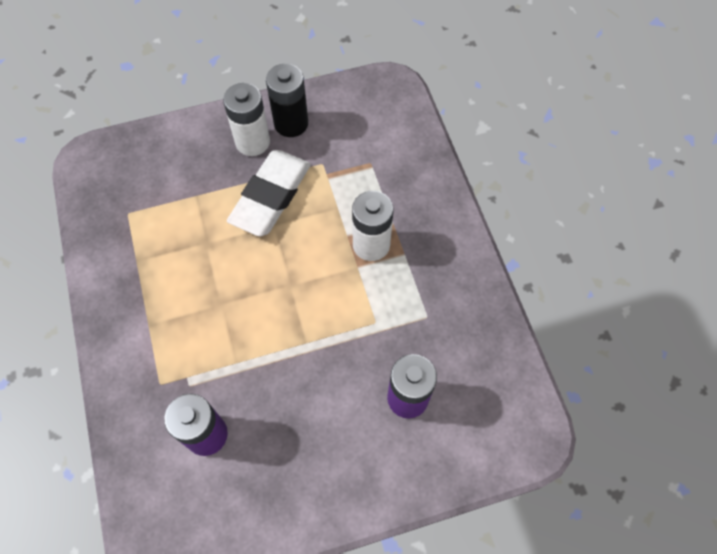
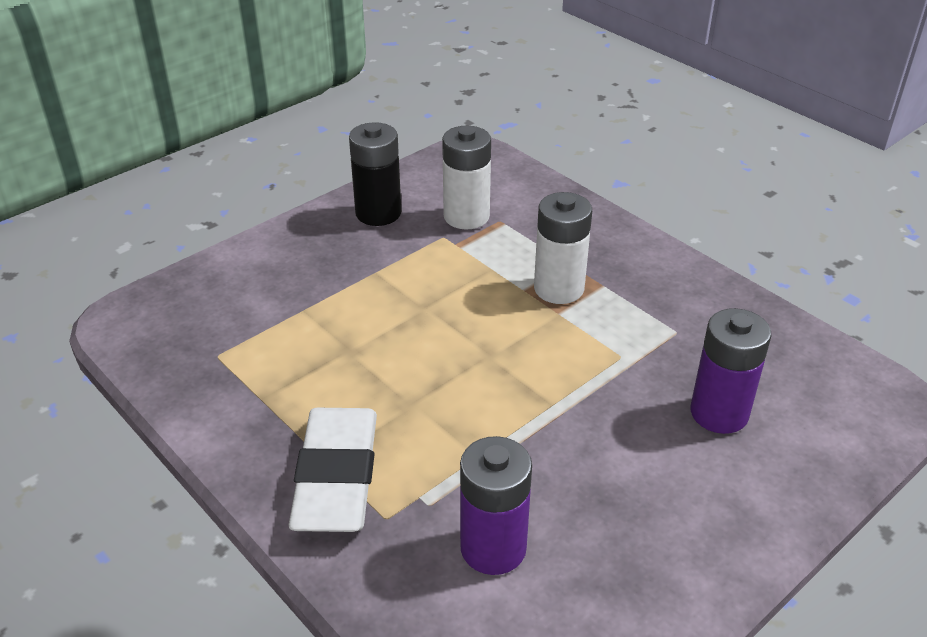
camera: 25 degrees left, 25 degrees down
(252, 142) = (342, 241): white battery -> white battery (466, 216)
(271, 196) = (401, 282): white eraser -> white eraser (336, 477)

